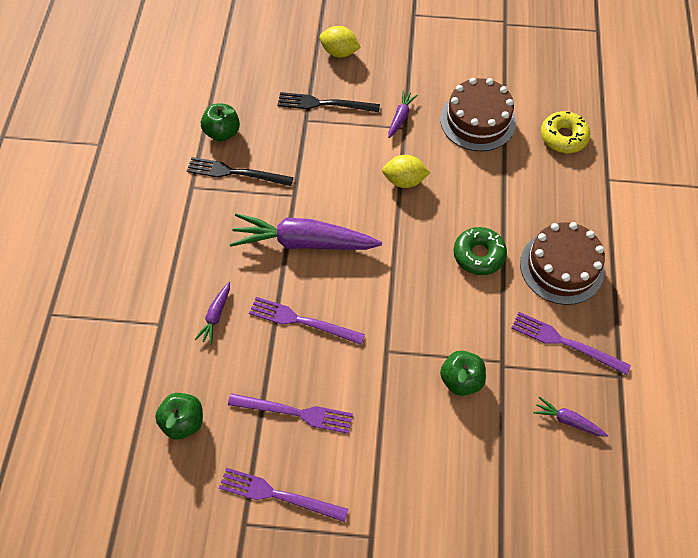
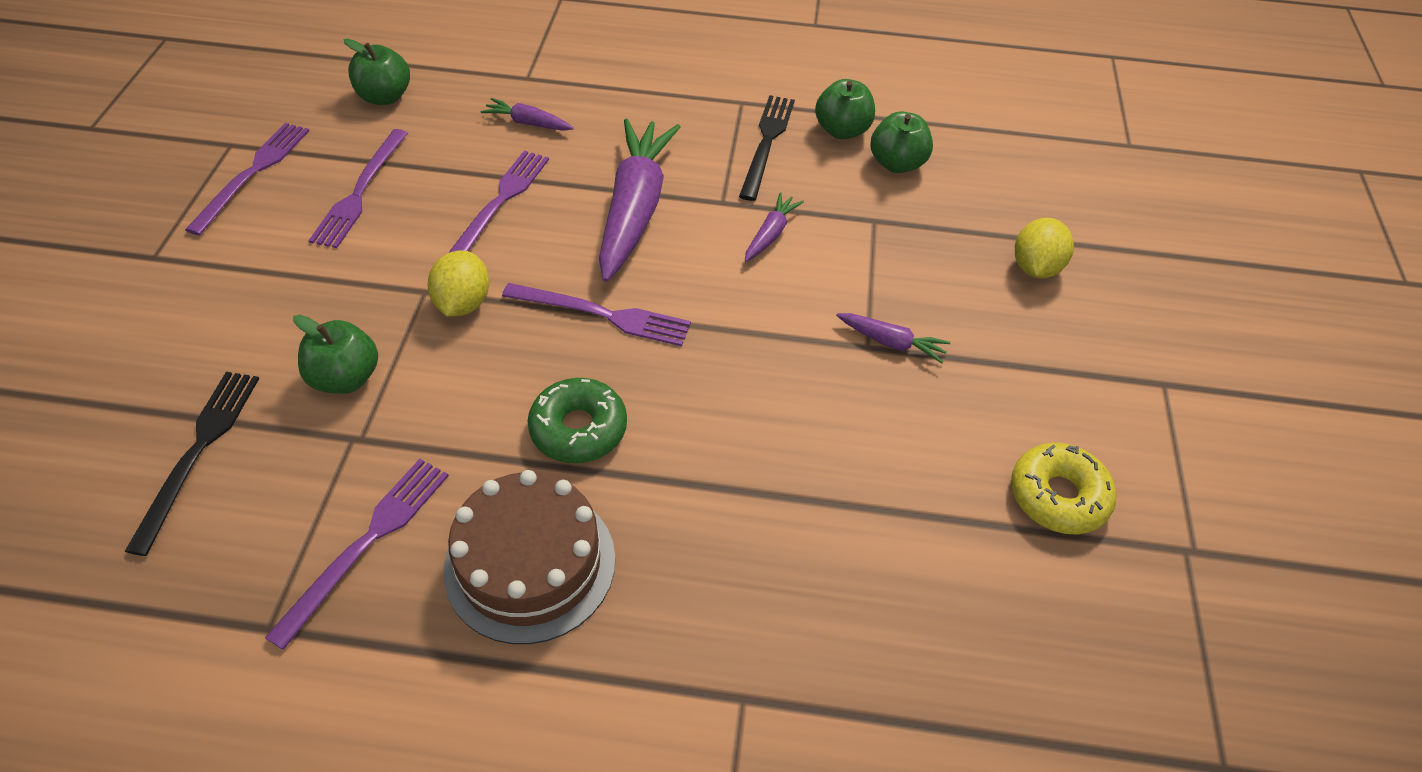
camera: 90 degrees right, 10 degrees down
(254, 106) = (897, 163): none -> green apple
(324, 104) = (912, 243): black fork -> black fork (198, 452)
(395, 251) = (603, 314): none -> purple fork
(404, 181) = (747, 337): yellow lemon -> yellow lemon (463, 303)
(477, 120) = (894, 463): brown cake -> none
(563, 137) = (861, 622): yellow donut -> yellow donut (1058, 496)
(568, 420) = (217, 522): purple carrot -> purple carrot (770, 234)

